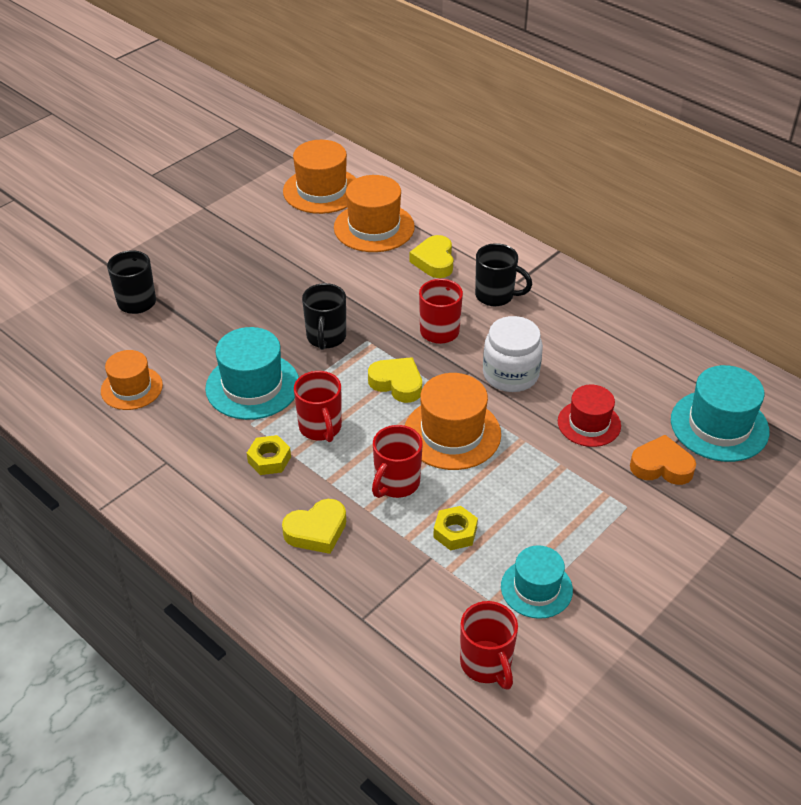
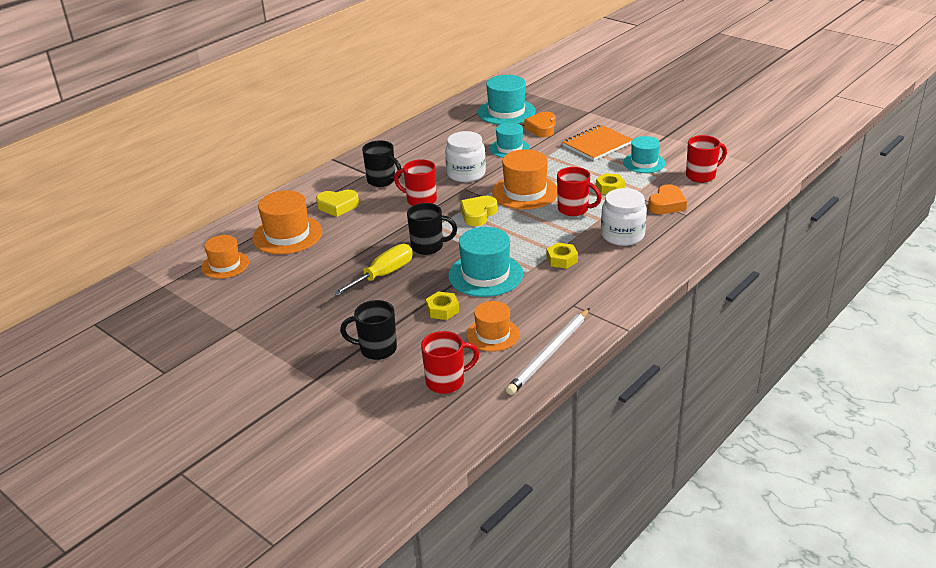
camera: 90 degrees left, 10 degrees down
(80, 433) = (549, 354): none -> white pencil
(191, 349) = (442, 310): none -> yellow nut
(274, 302) = (383, 275): none -> yellow screwdriver
(316, 531) = (622, 235): yellow heart -> white jar
(321, 190) = (225, 265): orange hat -> orange hat, size x0.65
(321, 428) = (527, 241): red mug -> red mug (446, 382)
(396, 598) = (667, 204): none -> orange heart
(496, 296) = (382, 181): black mug -> black mug turned 105 degrees clockwise
(589, 423) = (509, 148): red hat -> turquoise hat
(604, 532) = (597, 144): none -> orange notebook

